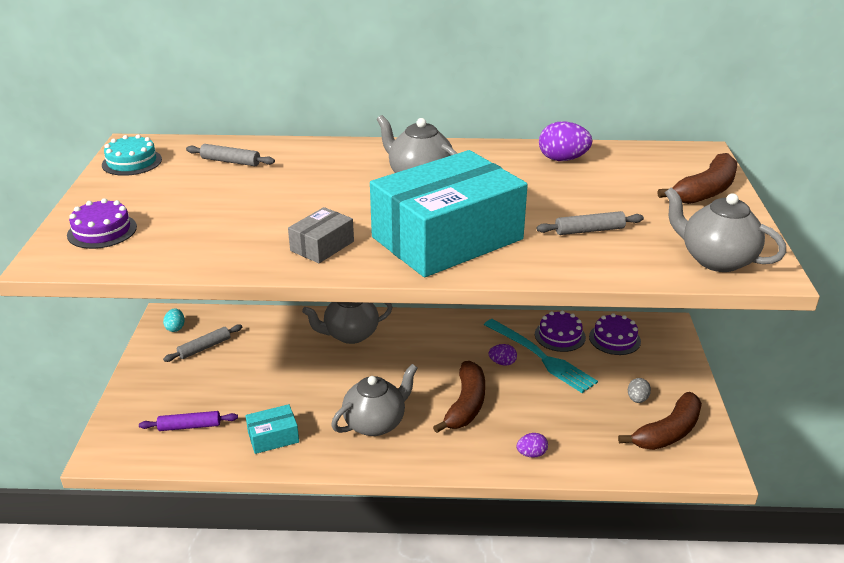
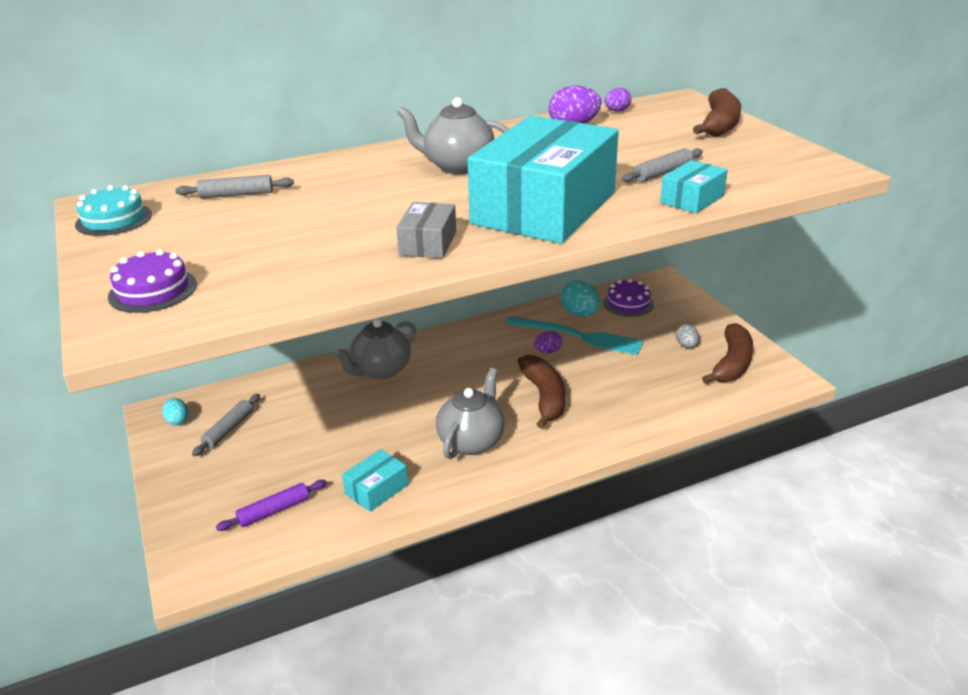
camera: 25 degrees left, 0 degrees up
(531, 454) = (636, 419): purple egg -> purple egg (617, 111)
(560, 336) = (580, 314): purple cake -> turquoise egg
(586, 265) = (692, 199): none -> turquoise box
(716, 260) = (788, 170): grey teapot -> none

